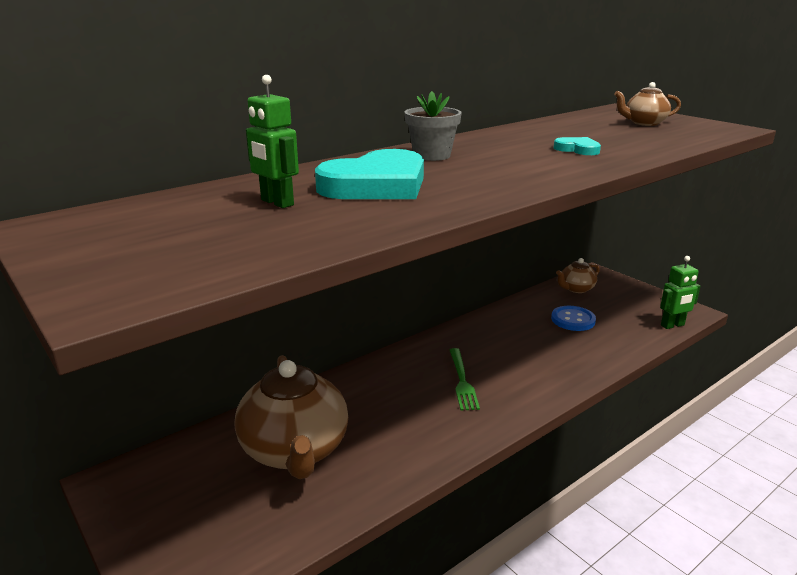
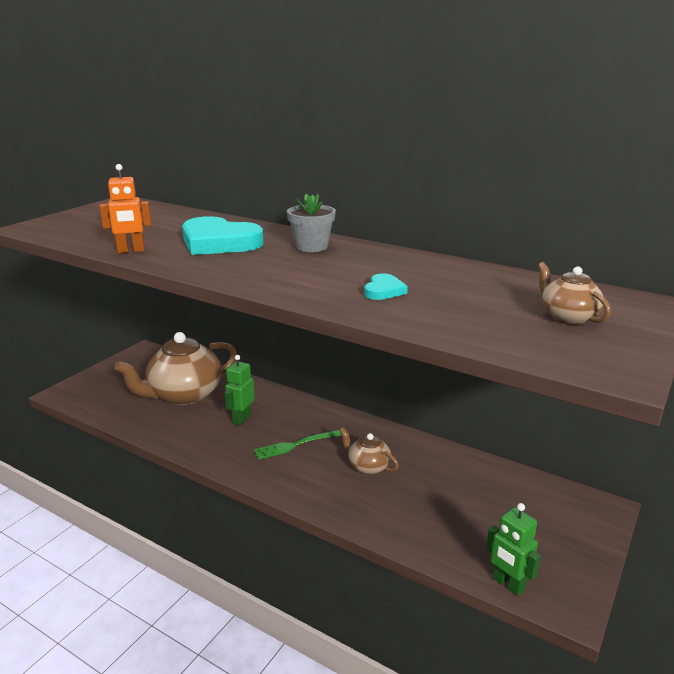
camera: 70 degrees right, 0 degrees up
(276, 203) = (170, 228): green robot -> green robot (241, 419)
(366, 226) = (131, 251): none -> orange robot
(573, 320) = (455, 498): blue button -> none
(576, 289) = (539, 494): brown teapot -> brown teapot (368, 466)

